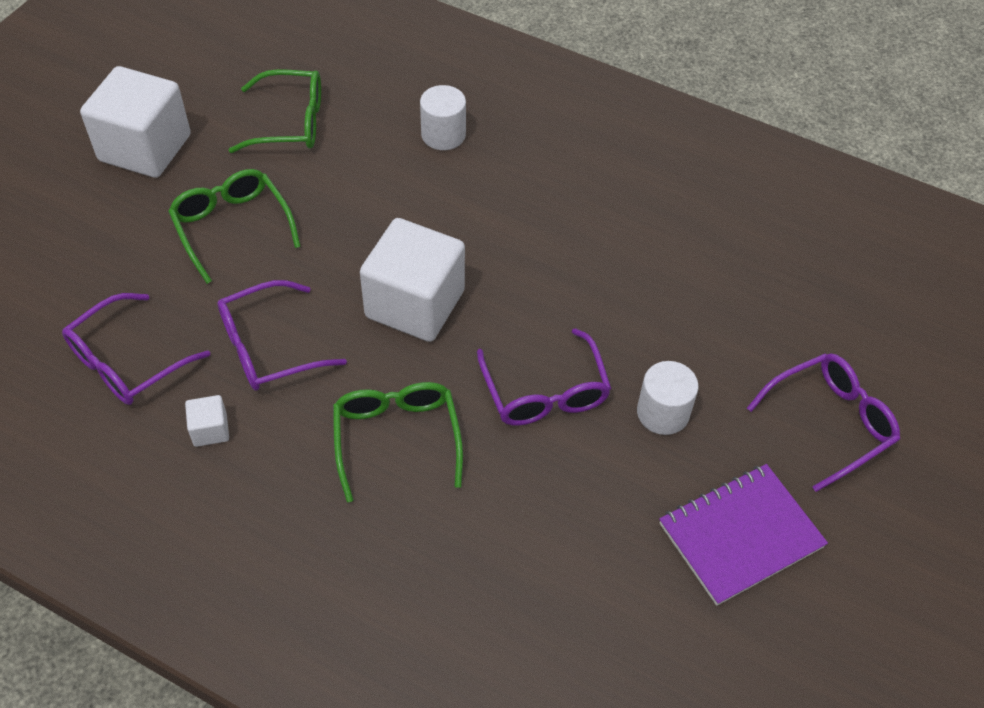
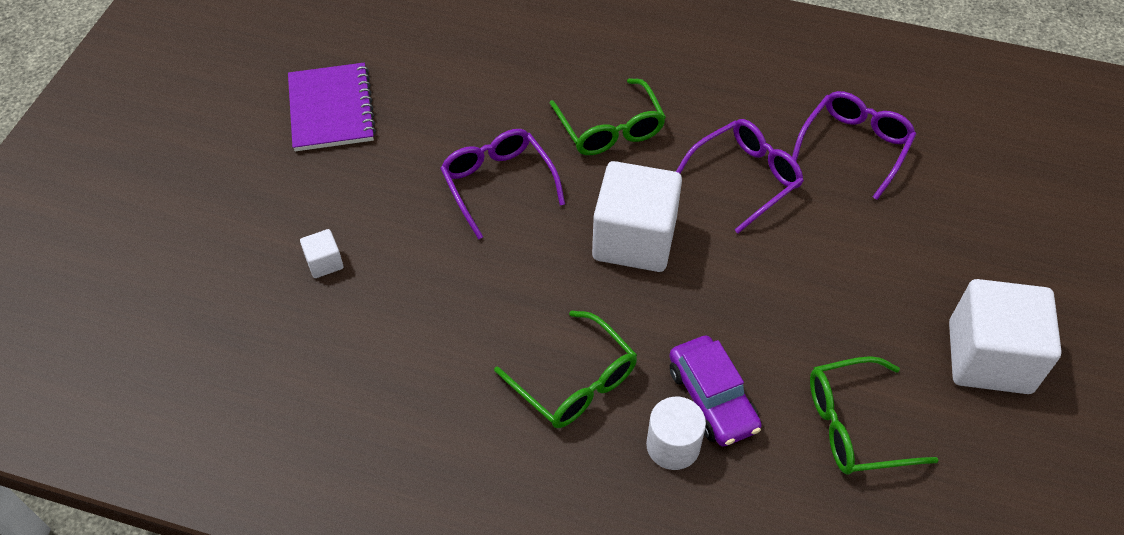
camera: 170 degrees right, 0 degrees up
(210, 430) = (757, 110): white cube -> white cube (324, 262)
(232, 227) = (842, 283): green glasses -> green glasses (574, 382)
(397, 160) = (712, 398): none -> purple car
(663, 413) = (394, 185): white cylinder -> none
(740, 535) = (331, 109): purple notebook -> purple notebook turned 60 degrees counterclockwise
(830, 423) = (248, 202): purple glasses -> none

